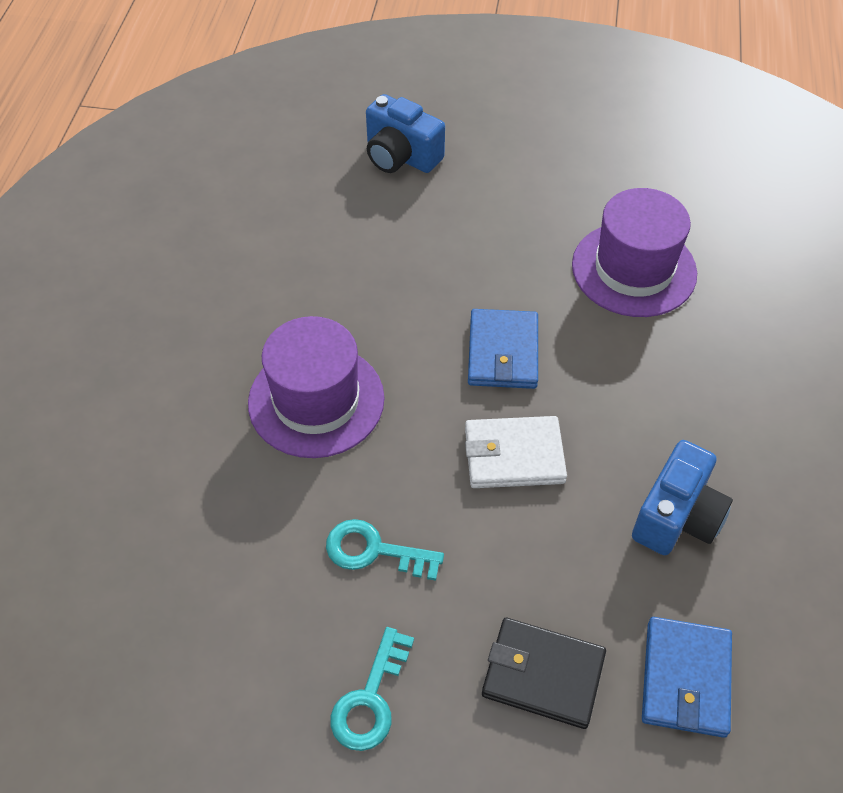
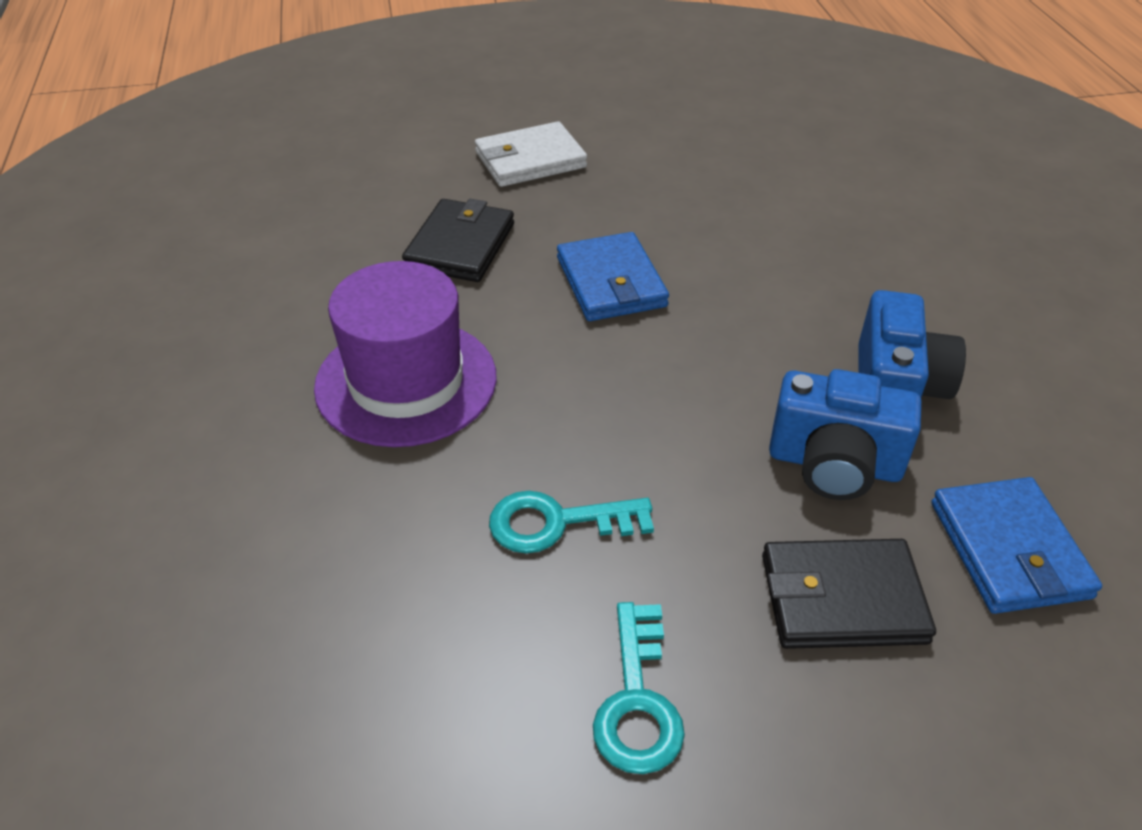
camera: 20 degrees left, 10 degrees down
(401, 156) = (403, 135): blue camera -> blue camera (834, 464)
(402, 284) = (460, 245): none -> black wallet
(513, 455) = (677, 376): white wallet -> white wallet (530, 160)
(634, 269) = (712, 179): purple hat -> none

